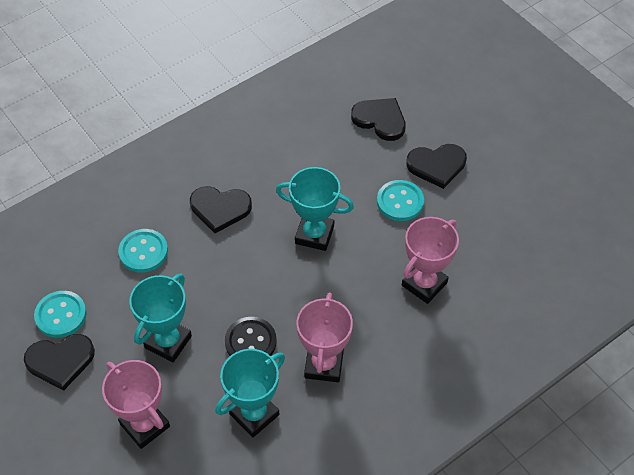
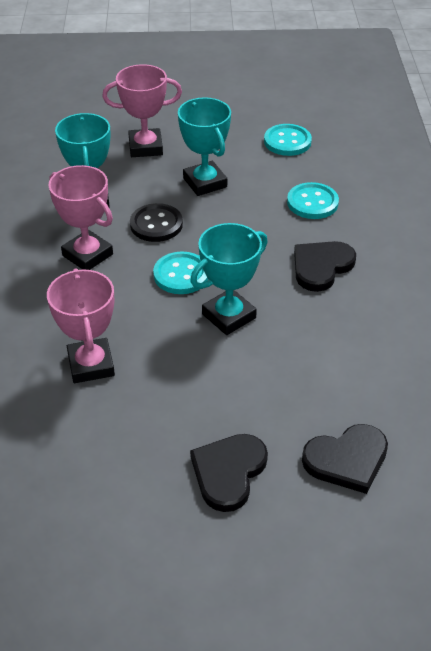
camera: 125 degrees right, 10 degrees down
(60, 361) = (244, 129): black heart -> none
(400, 202) = (208, 406): turquoise button -> turquoise button (181, 275)

